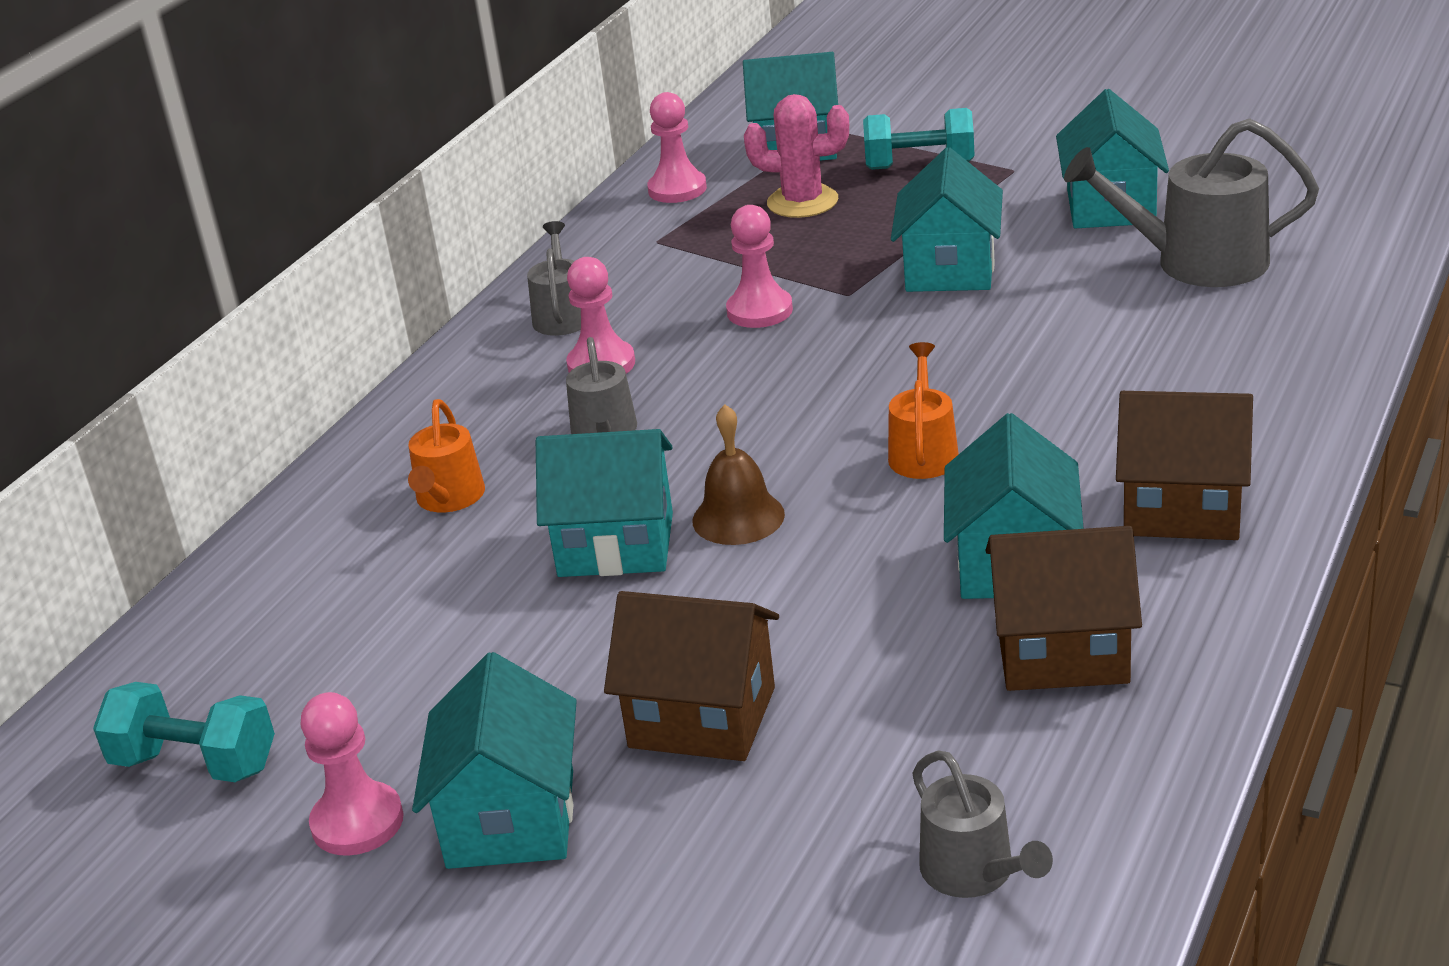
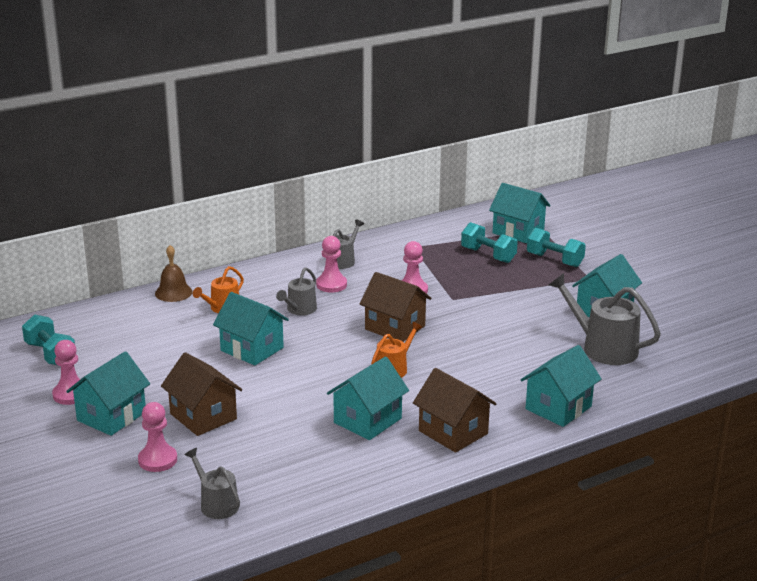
camera: 30 degrees right, 5 degrees down
(677, 189) = (449, 229): pink pawn -> pink pawn (157, 460)
(738, 517) = (302, 359): brown bell -> brown bell (173, 292)
(802, 202) = (488, 255): pink cactus -> turquoise dumbbell
(950, 269) = (503, 306): turquoise house -> turquoise house (558, 408)
(974, 872) = (216, 504): grey watering can -> grey watering can turned 135 degrees clockwise
(1062, 652) = (340, 456): brown house -> brown house (395, 327)

